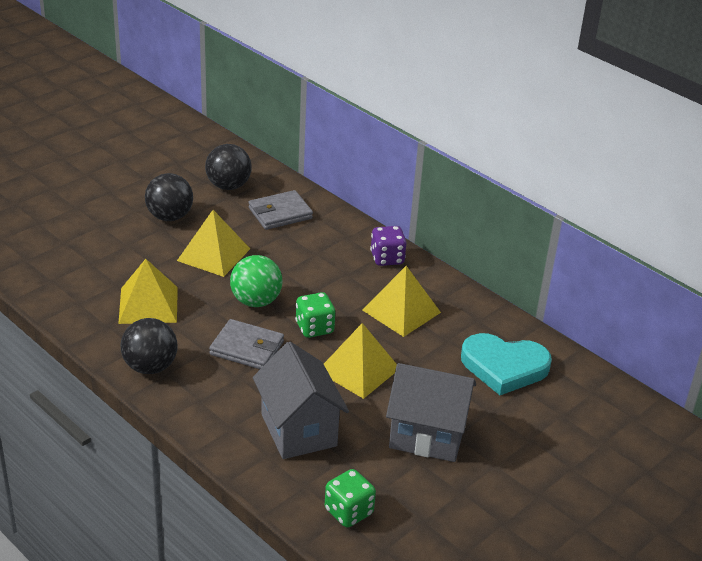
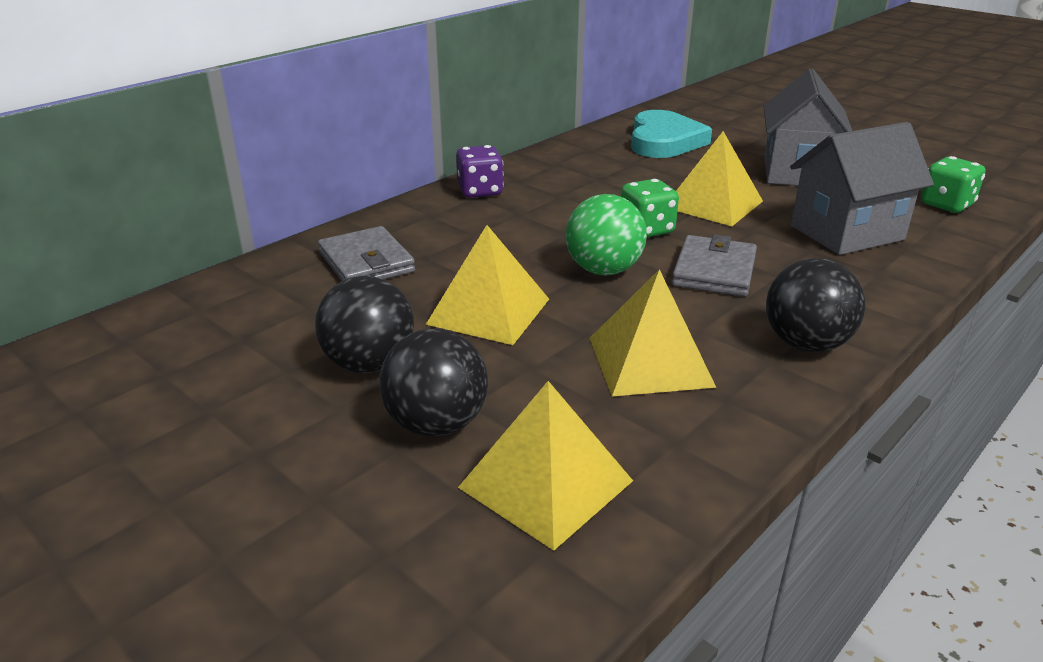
camera: 90 degrees left, 5 degrees down
(228, 186) = (271, 311): black ball -> black ball (436, 424)
(401, 311) = (589, 183): yellow pyramid -> yellow pyramid (545, 483)

